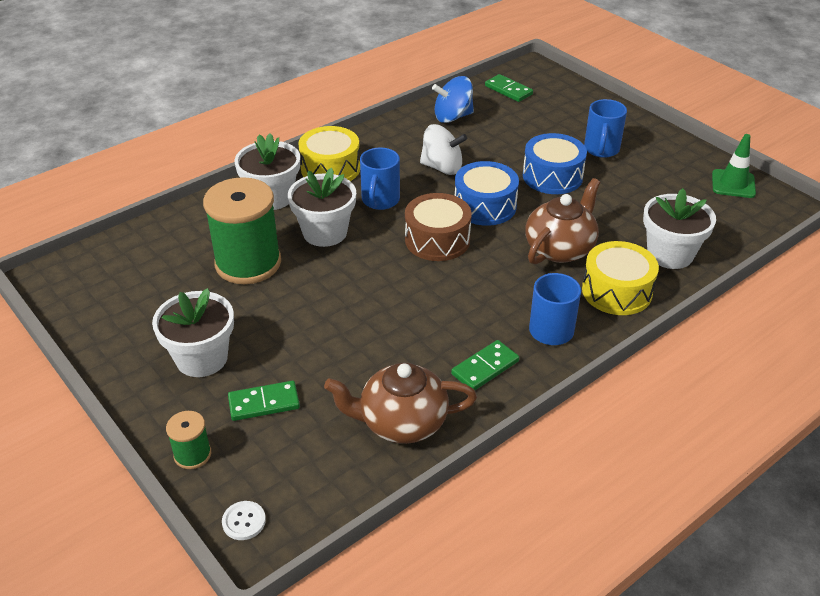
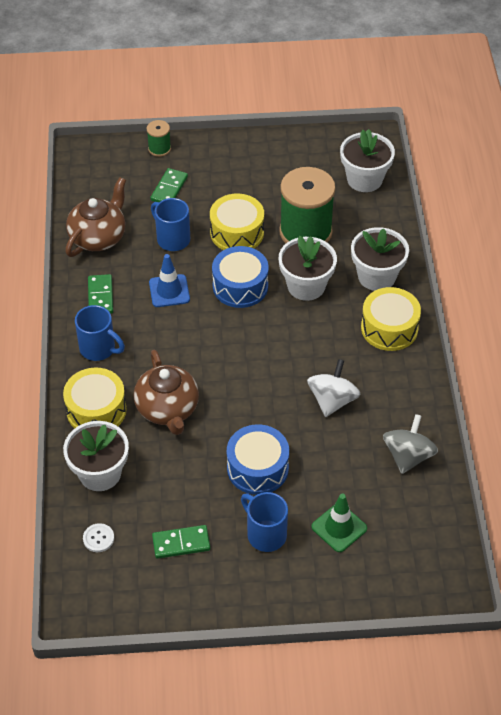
camera: 125 degrees right, 10 degrees up
(202, 358) = (231, 177): white flower pot -> white flower pot (364, 179)
(244, 521) = (98, 151): white button -> white button (98, 538)
(291, 311) = (237, 232): none -> yellow drum
(380, 201) = (319, 336): blue mug -> blue mug (172, 239)
(423, 319) = (169, 291): none -> blue traffic cone
(437, 240) = (242, 343): brown drum -> none
(442, 167) = (332, 400): white spinning top -> white spinning top turned 150 degrees clockwise
(452, 117) = (408, 456): blue spinning top -> grey spinning top
(485, 206) = (257, 396): blue drum -> blue drum (240, 286)
(508, 90) = (424, 532): green domino -> green domino (181, 543)
(733, 184) = (134, 596): green traffic cone -> green traffic cone (339, 527)

